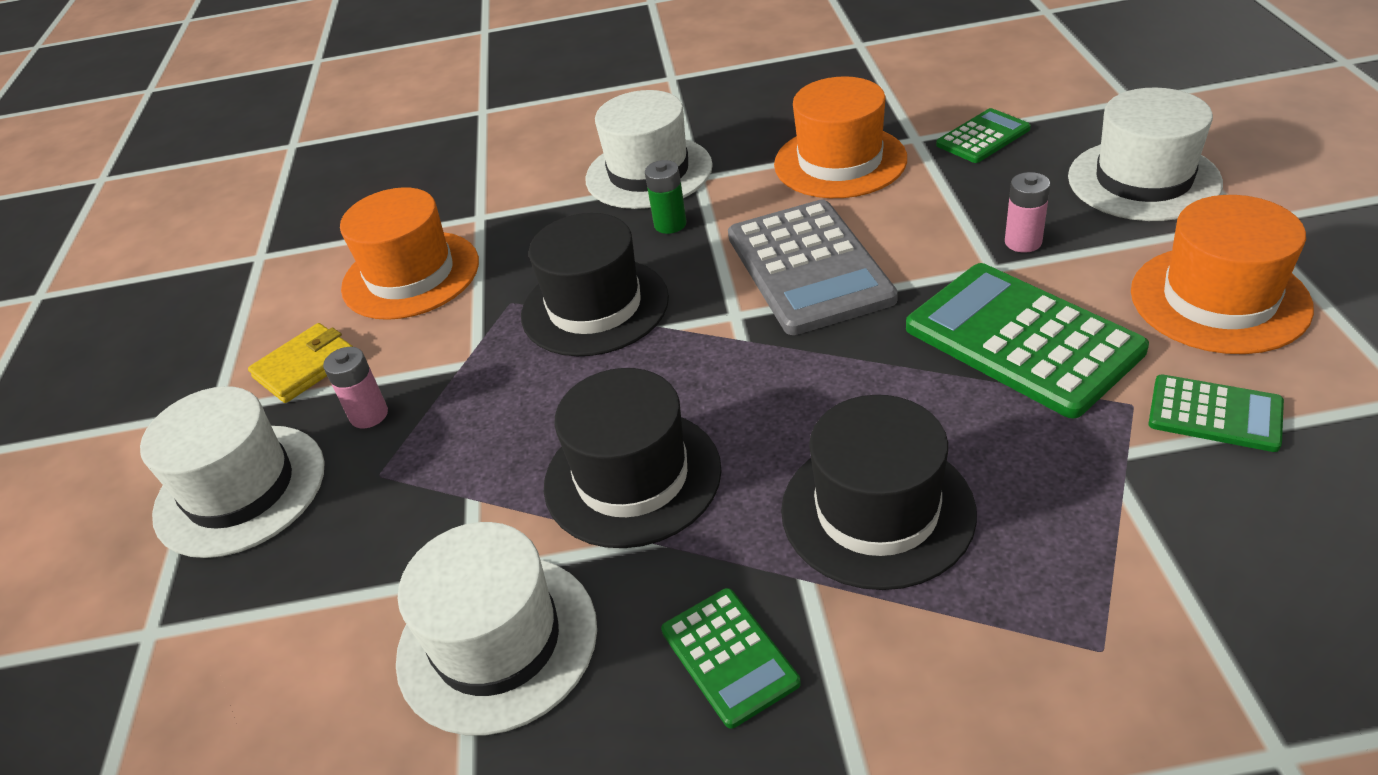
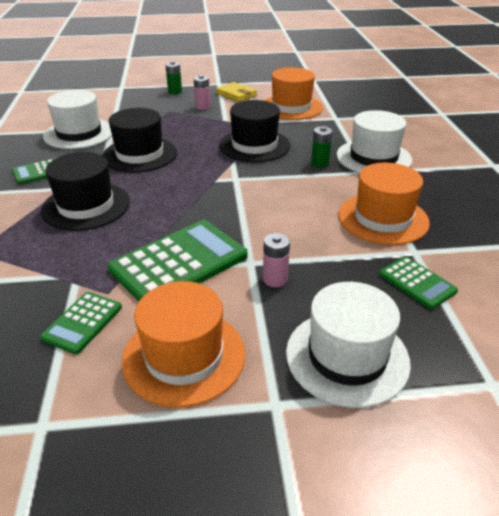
camera: 85 degrees right, 5 degrees down
(240, 489) = (175, 91): white hat -> green battery
(808, 267) = (269, 200): grey calculator -> none

